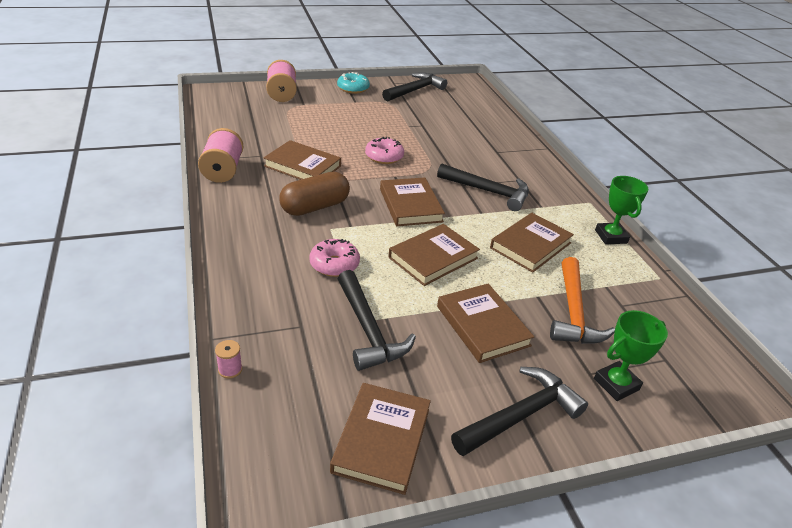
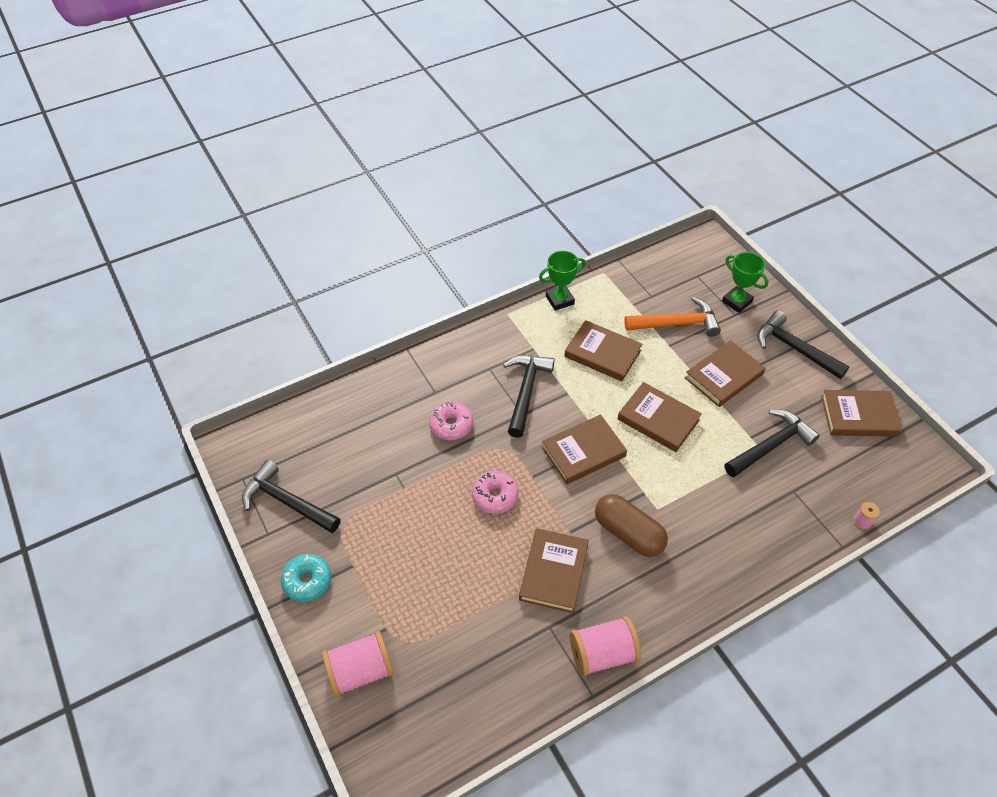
camera: 100 degrees left, 15 degrees up
(334, 264) = (708, 490): pink donut -> pink donut (451, 425)

